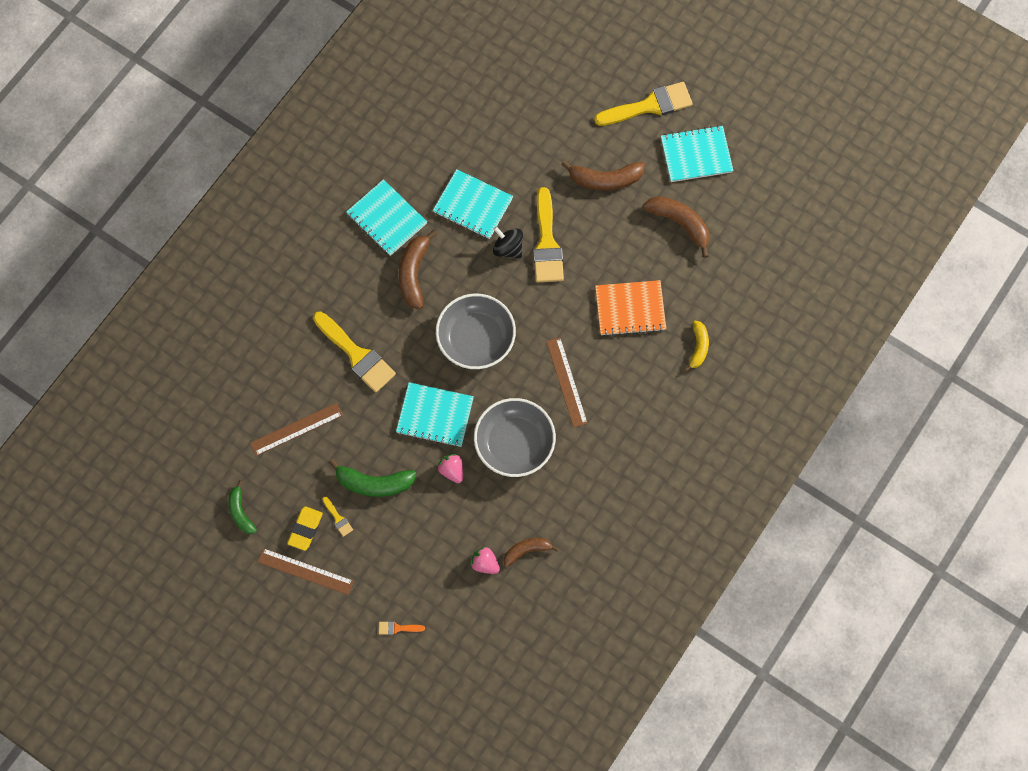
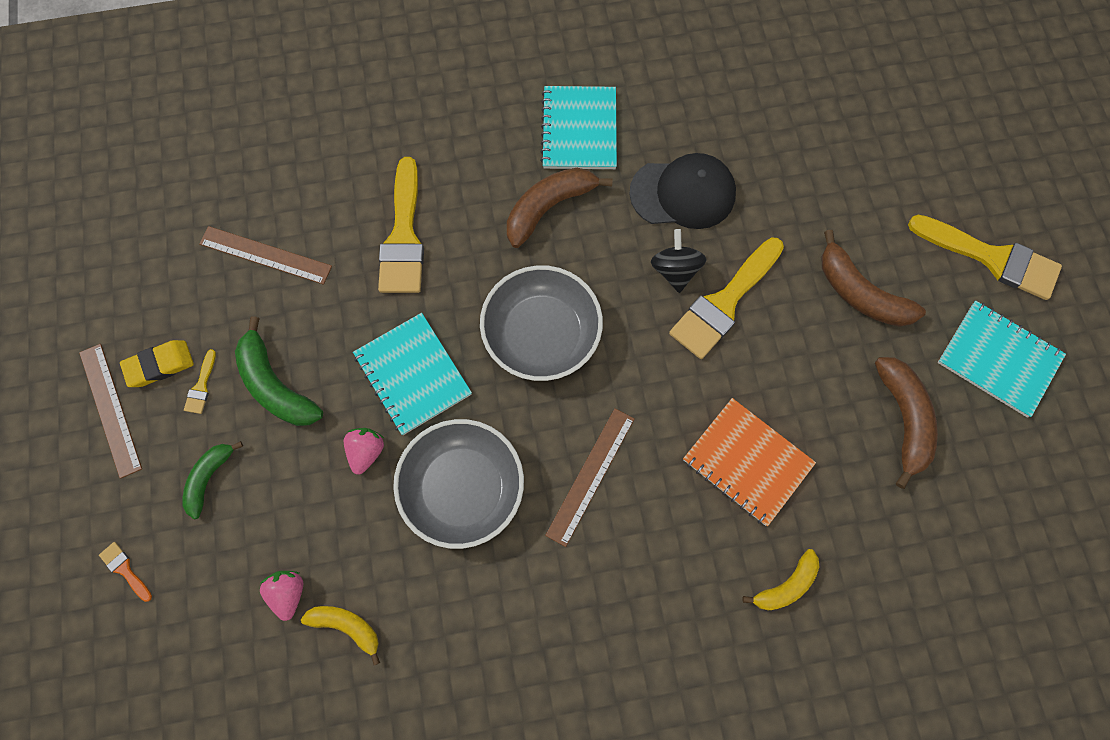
camera: 45 degrees right, 0 degrees up
(240, 512) = (123, 286): green banana -> green banana (209, 478)
(473, 205) = (683, 193): turquoise notebook -> black cap
(527, 550) = (347, 627): brown banana -> yellow banana

